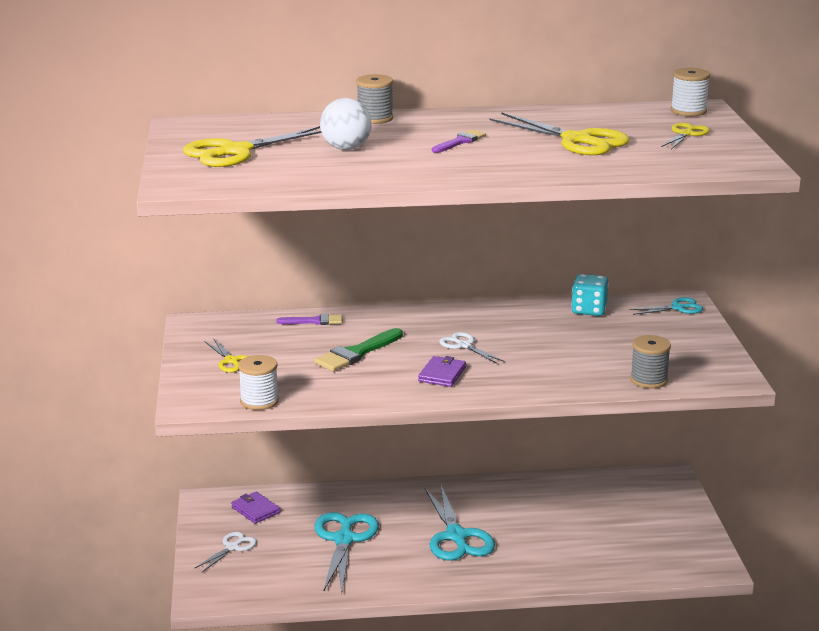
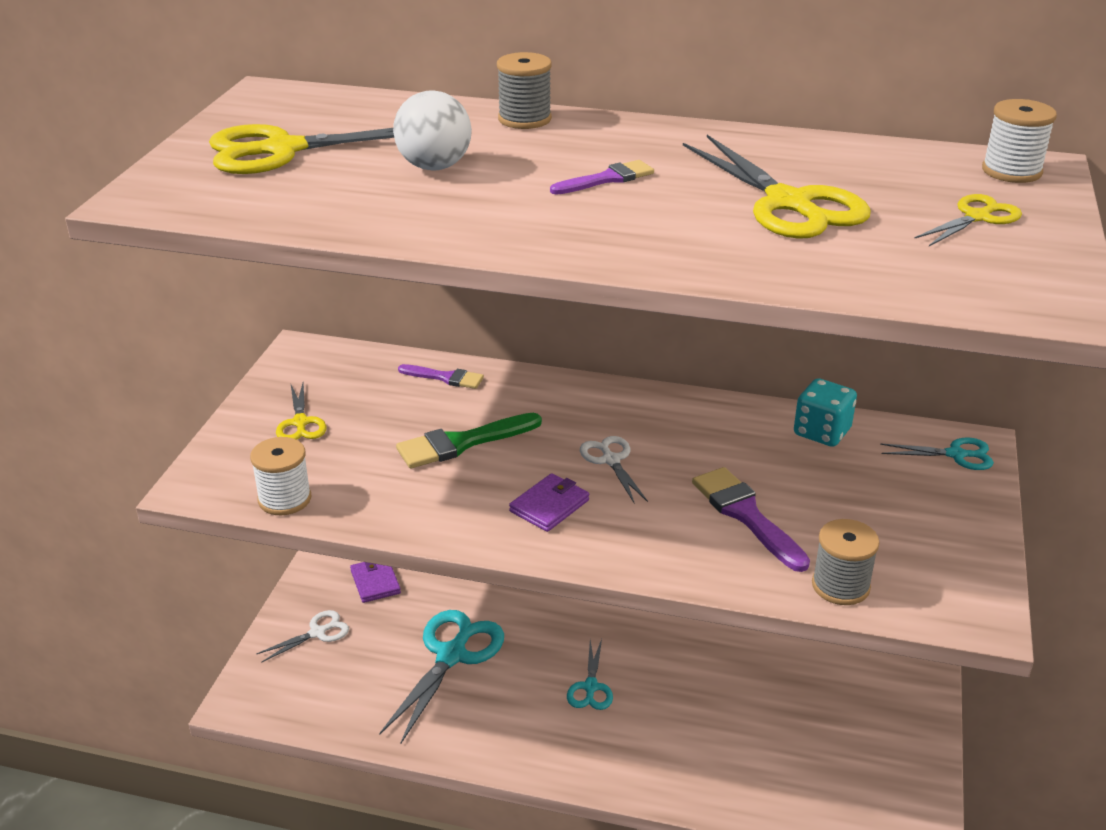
camera: 20 degrees right, 10 degrees up
(456, 536) = (590, 687): turquoise scissors -> turquoise scissors, size x0.54
(570, 358) = (746, 515): none -> purple brush

